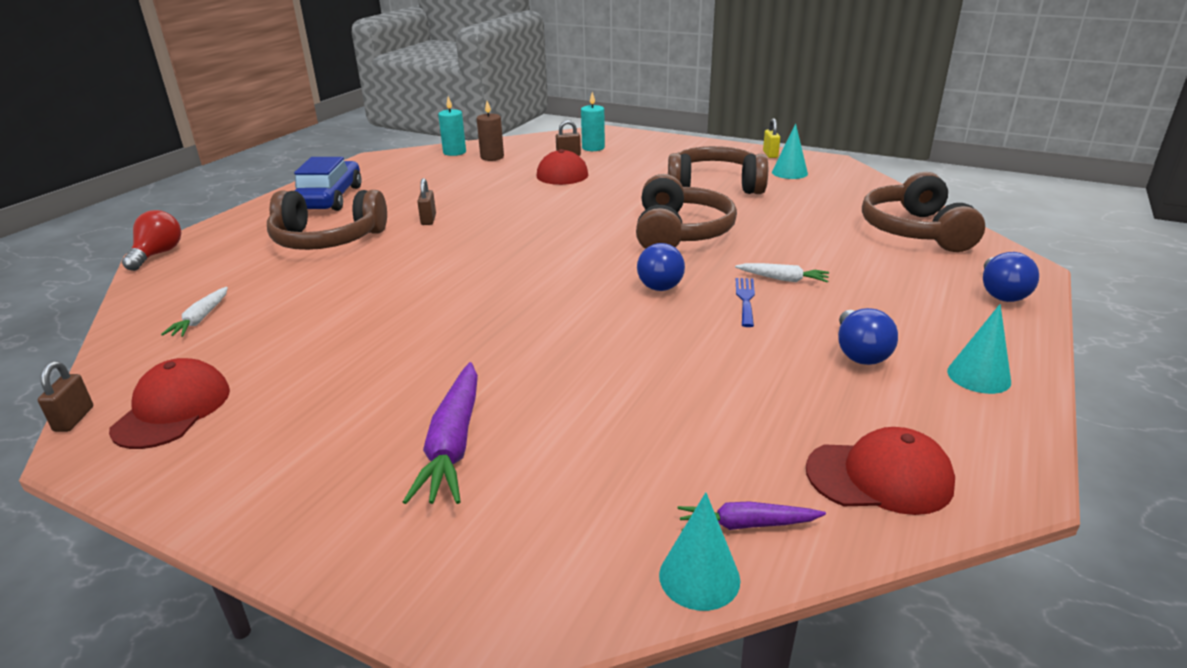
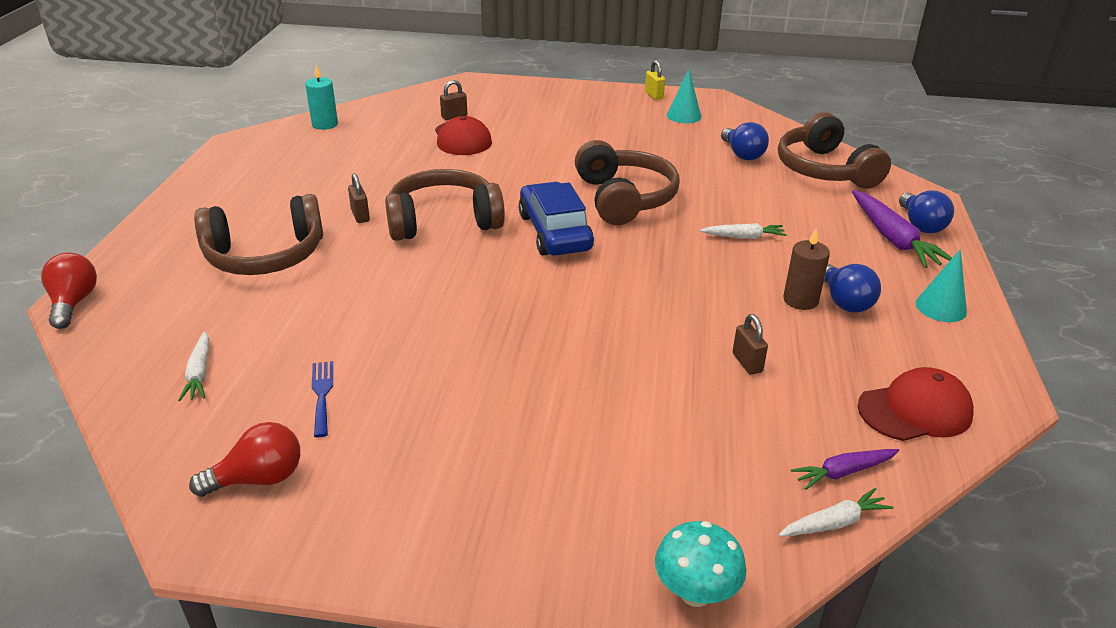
camera: 20 degrees left, 5 degrees up
(74, 419) = (157, 512): brown padlock -> brown padlock (747, 363)
(173, 409) = (258, 479): red cap -> red light bulb
(330, 198) = (225, 202): blue car -> blue car (555, 232)
(453, 444) = (564, 455): purple carrot -> purple carrot (893, 239)
(486, 612) = (695, 593): none -> turquoise mushroom
(492, 157) = (372, 127): brown candle -> brown candle (800, 300)
(593, 148) = (473, 104): turquoise candle -> none
(658, 283) = (638, 257): blue light bulb -> blue light bulb (742, 154)
(699, 577) = (834, 523): turquoise cone -> white carrot
(714, 186) = (623, 139): brown headphones -> brown headphones (443, 221)
(745, 299) = (724, 263): blue fork -> blue fork (322, 394)

